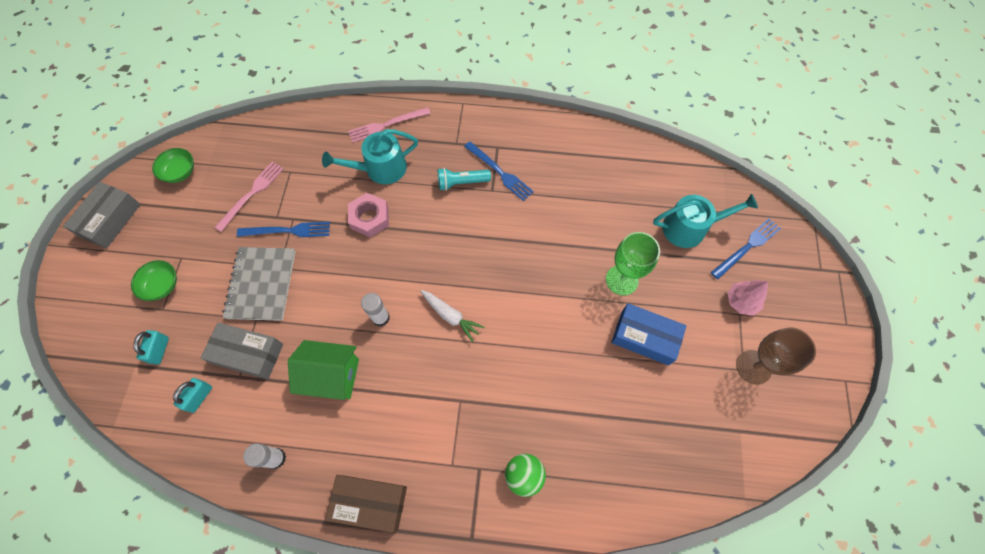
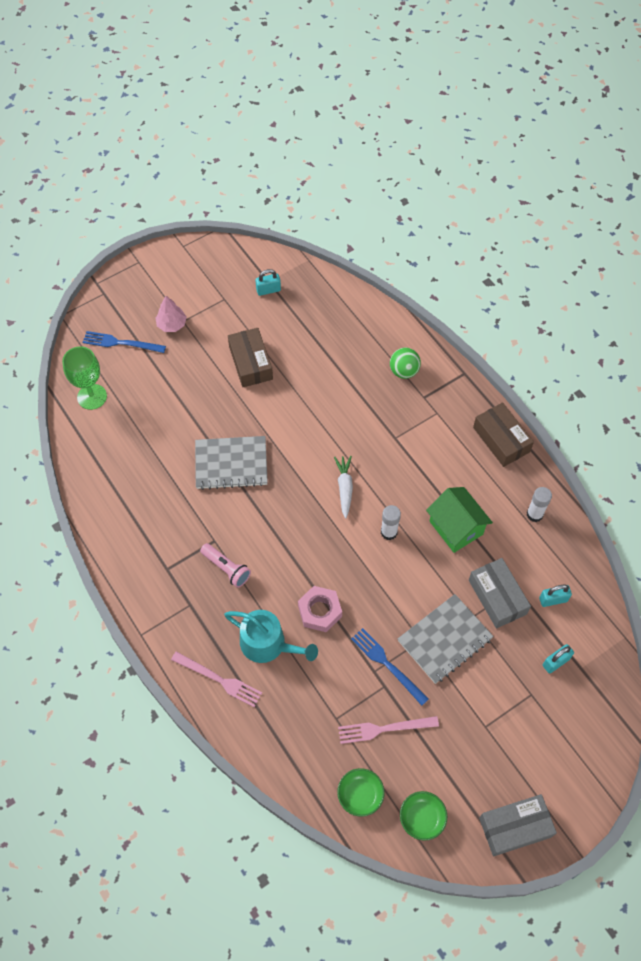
camera: 130 degrees left, 5 degrees down
(162, 285) = (517, 715): green bowl -> green bowl (360, 795)
(461, 183) = (226, 568): turquoise flashlight -> pink flashlight
(499, 172) = (192, 547): blue fork -> none
(549, 247) = (231, 464): none -> grey notebook
(621, 280) = (217, 402): green goblet -> green goblet (92, 397)
(644, 337) = (251, 363): blue box -> brown box
(690, 228) = (133, 386): turquoise watering can -> none
(727, 421) = (268, 290): none -> turquoise padlock
(753, 367) = (217, 295): brown goblet -> none

